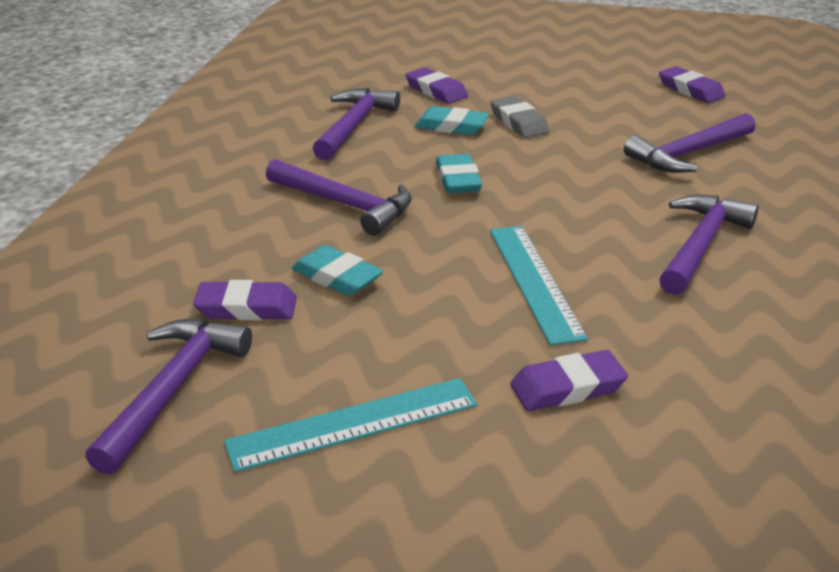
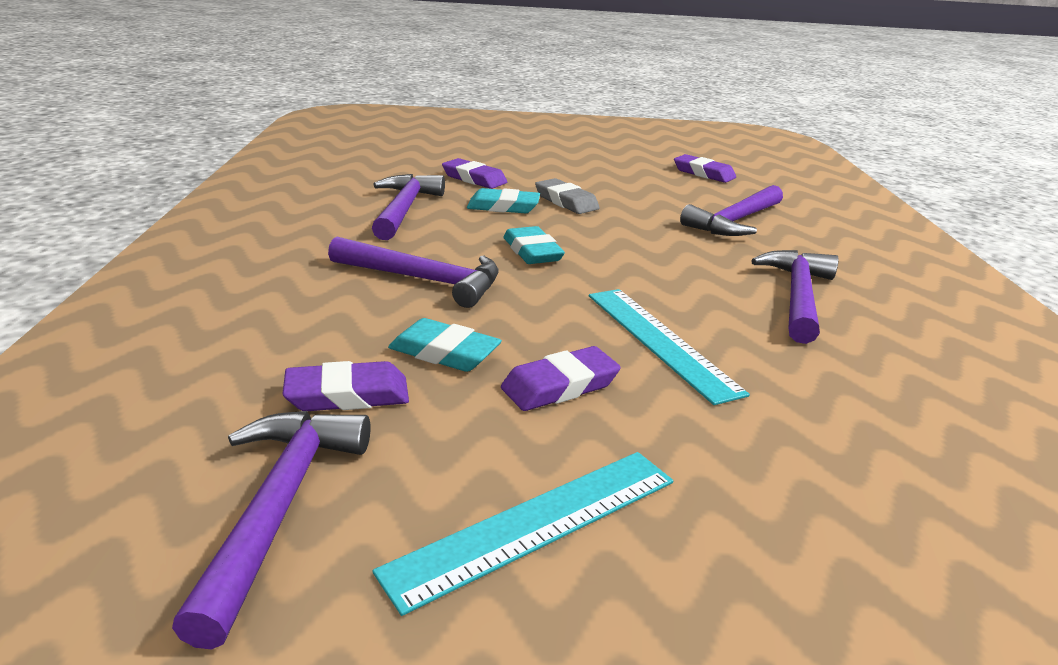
camera: 15 degrees left, 5 degrees down
(567, 387) = (759, 450): purple eraser -> purple eraser (560, 386)

